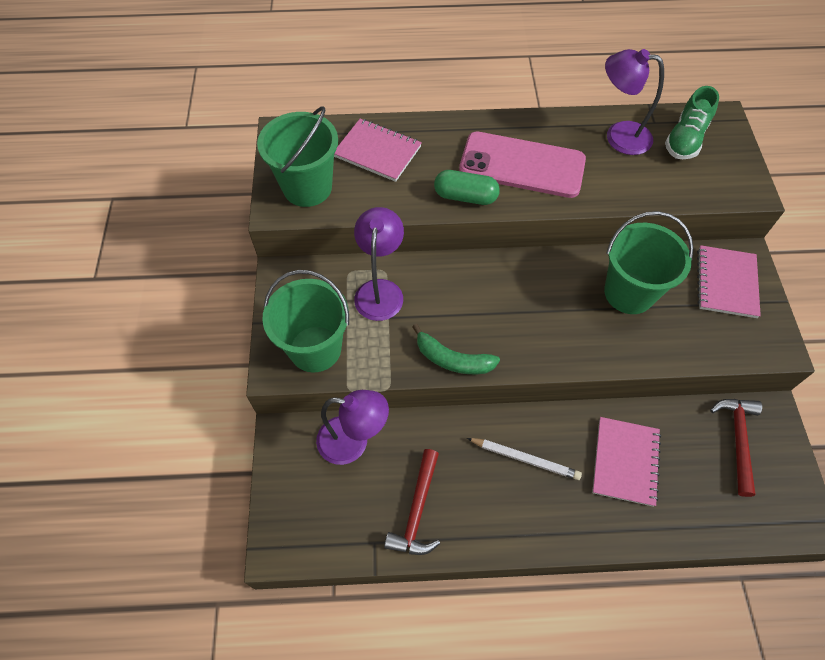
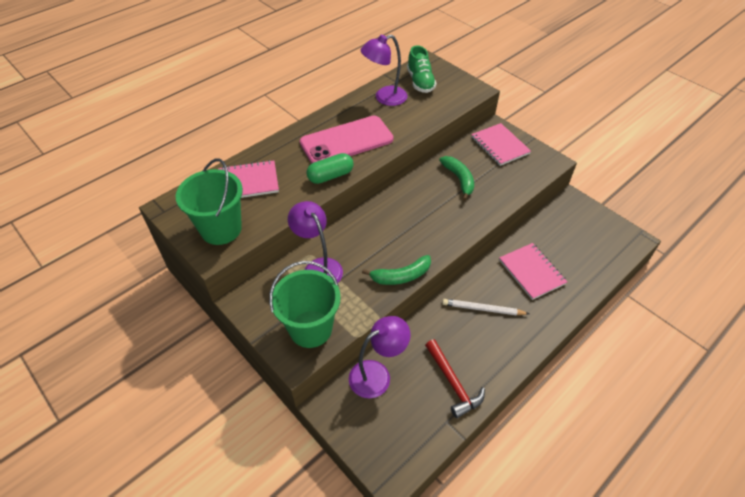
camera: 40 degrees left, 10 degrees down
(525, 459) = (482, 309): white pencil -> white pencil turned 150 degrees counterclockwise
(629, 293) = (459, 179): green bucket -> green banana
(737, 440) = (570, 223): red hammer -> none

